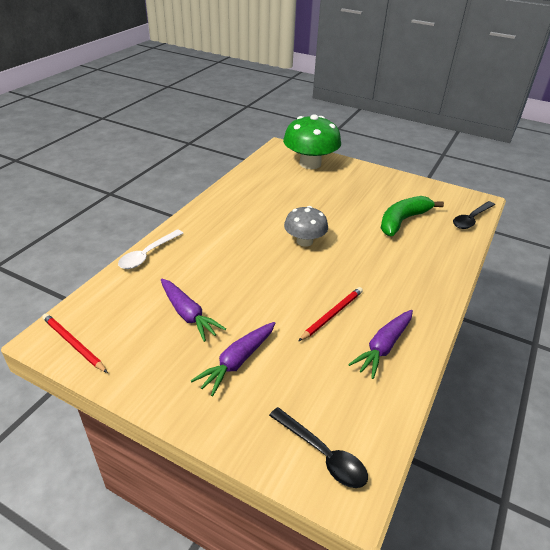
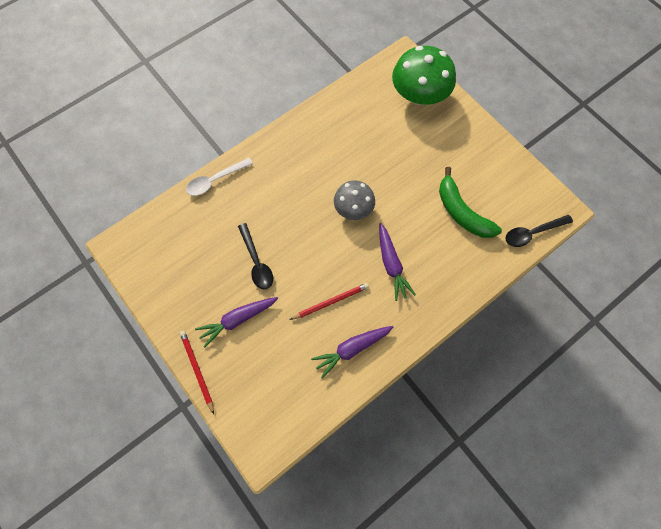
camera: 25 degrees right, 30 degrees up
(73, 344) = (132, 259): red pencil -> red pencil (197, 370)
(188, 314) = (221, 260): purple carrot -> purple carrot (391, 265)
(322, 454) = (258, 418): black spoon -> black spoon (256, 262)
(403, 221) = (461, 212): green banana -> green banana turned 105 degrees counterclockwise

